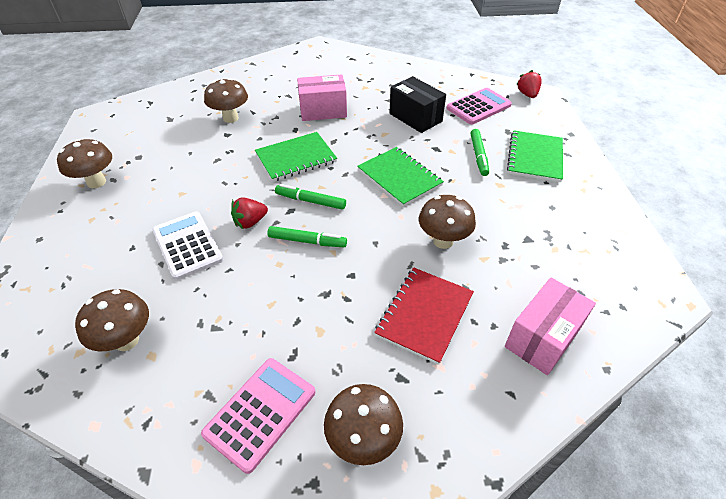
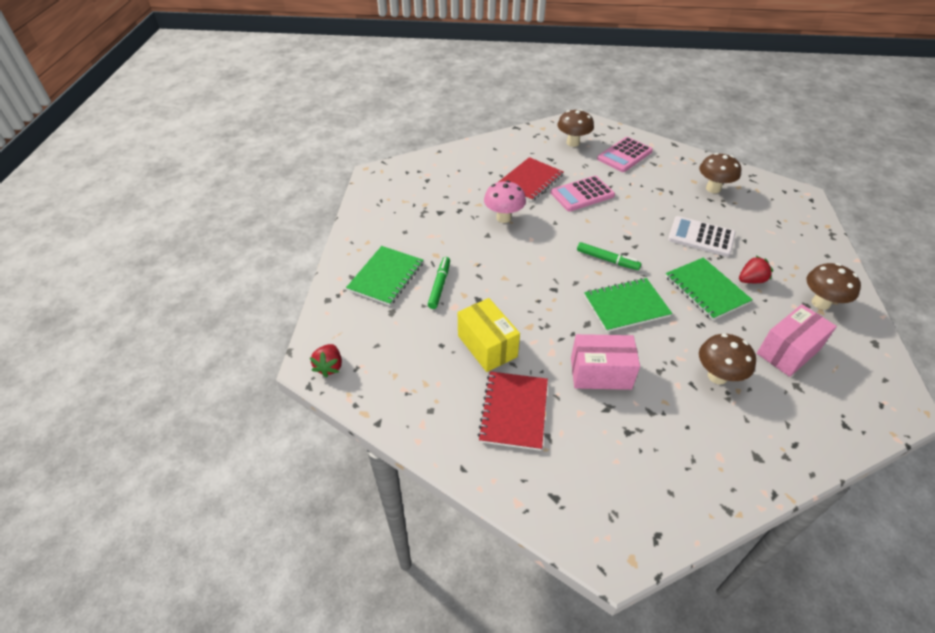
camera: 170 degrees left, 0 degrees up
(187, 245) = (701, 237): white calculator -> white calculator turned 135 degrees clockwise
(250, 222) = (656, 248): red strawberry -> red strawberry (751, 280)
(307, 241) = (607, 229): green marker -> none
(384, 86) = (513, 411): none -> red notebook
(399, 177) = (524, 272): green notebook -> green notebook (706, 290)
(415, 117) = (487, 346): black box -> yellow box
(443, 241) = (503, 218): brown mushroom -> pink mushroom
(478, 107) = (403, 353): pink calculator -> pink calculator (582, 194)
(542, 338) = (465, 165): pink box -> pink box (788, 351)

